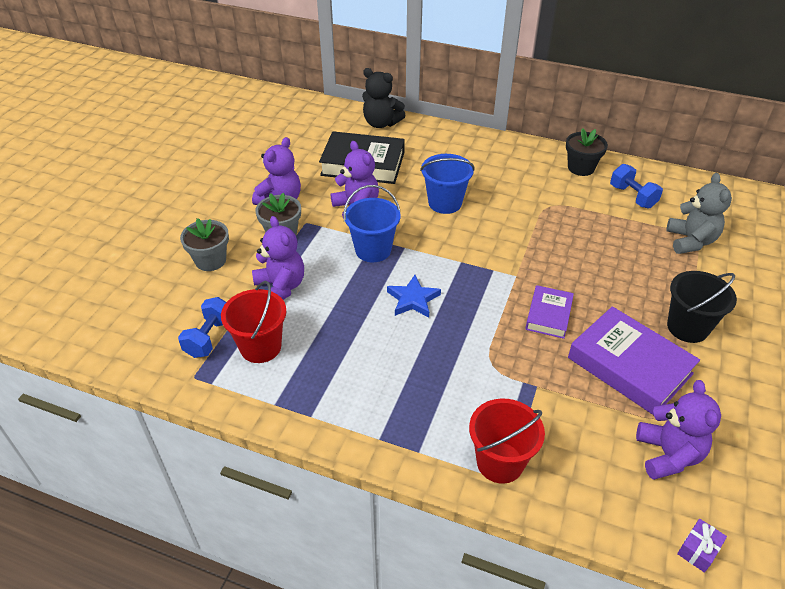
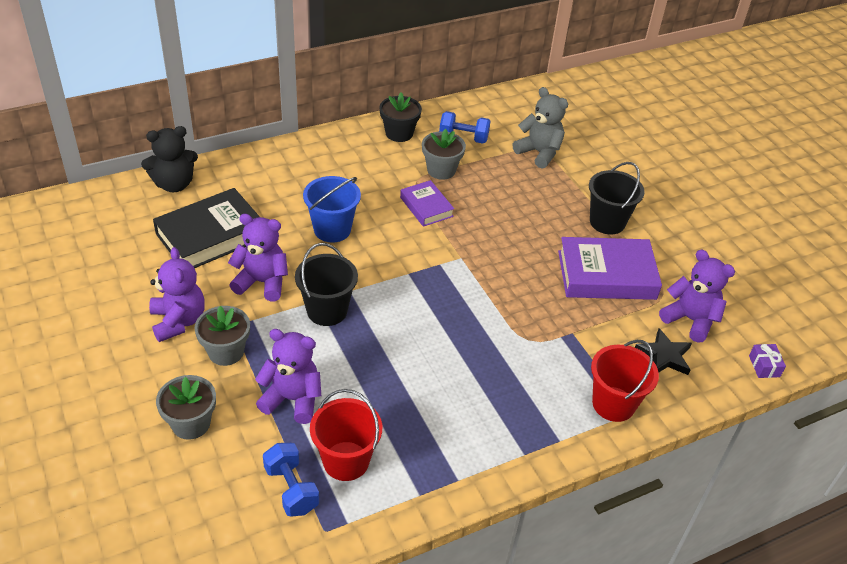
camera: 50 degrees left, 0 degrees up
(373, 250) = (327, 311): blue bucket -> black bucket
(413, 299) = (412, 330): blue star -> none
(548, 315) = (518, 274): purple book -> purple book (426, 207)
(582, 209) = (441, 170): none -> grey flower pot
(599, 463) = (664, 356): none -> black star

